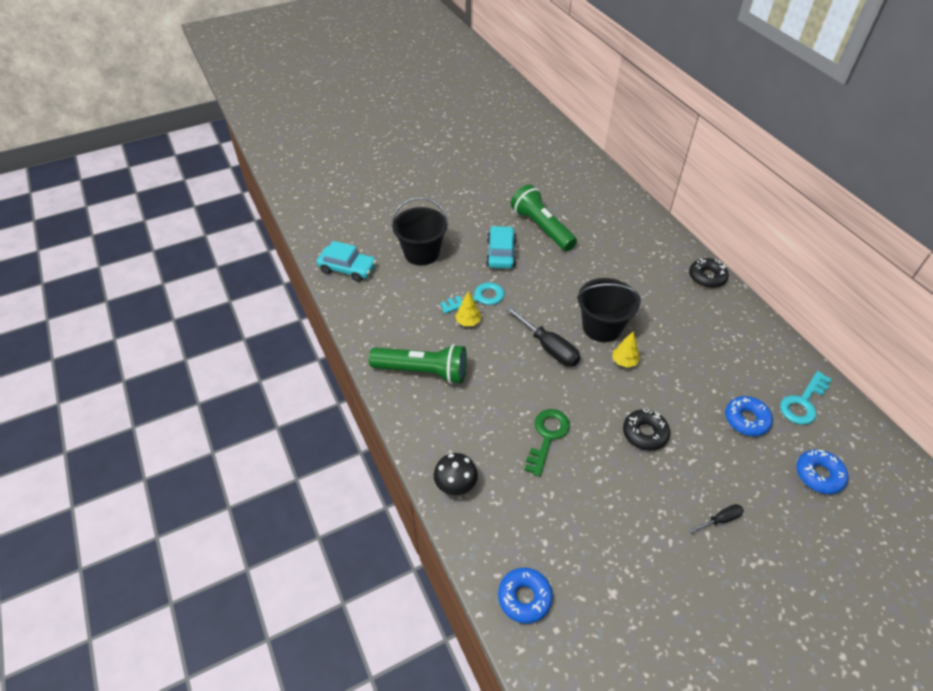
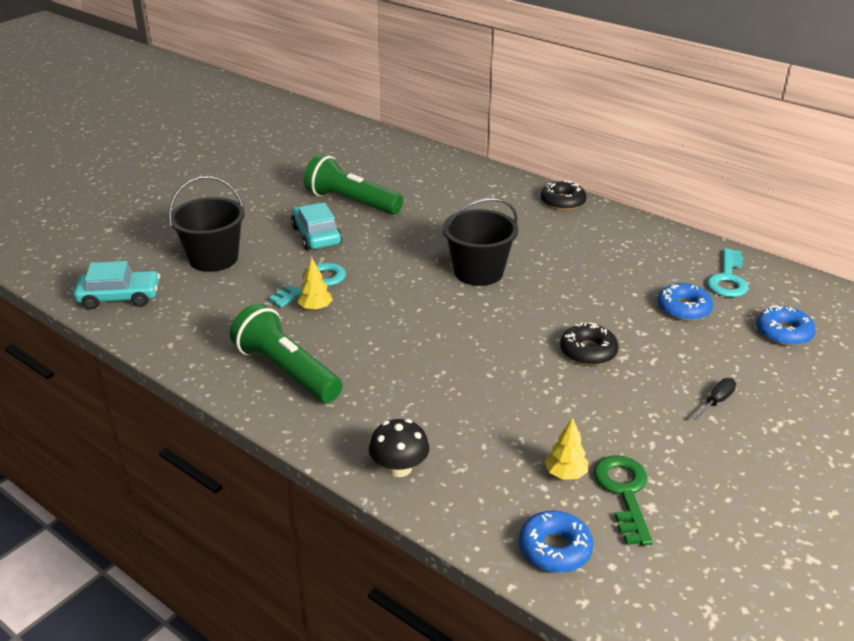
camera: 25 degrees left, 15 degrees down
(423, 372) = (287, 371): green flashlight -> green flashlight turned 120 degrees counterclockwise
(547, 436) = (481, 387): green key -> green key (624, 493)
(548, 347) = (429, 306): black screwdriver -> none
(624, 361) = (523, 295): yellow tree -> yellow tree (565, 474)

